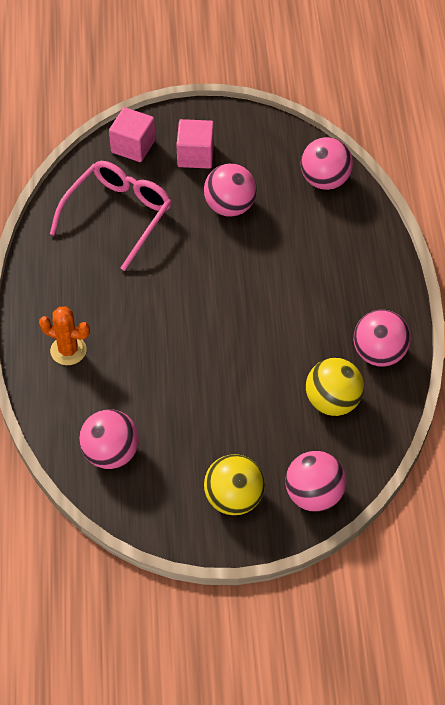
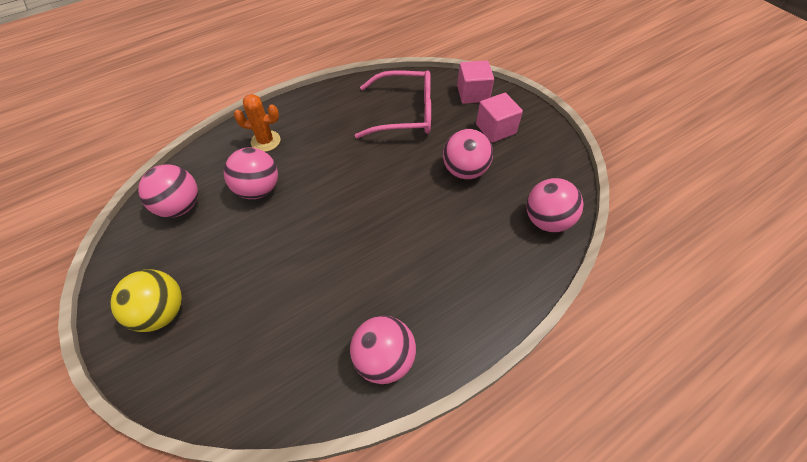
camera: 60 degrees right, 0 degrees up
(68, 350) = (265, 141): orange cactus -> orange cactus turned 75 degrees counterclockwise
(314, 495) = (186, 379): pink ball -> pink ball (258, 189)
(332, 402) = (304, 344): yellow ball -> none

